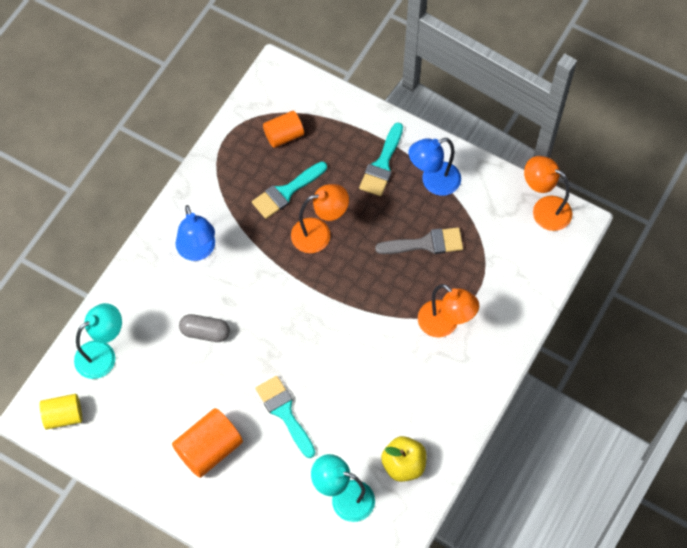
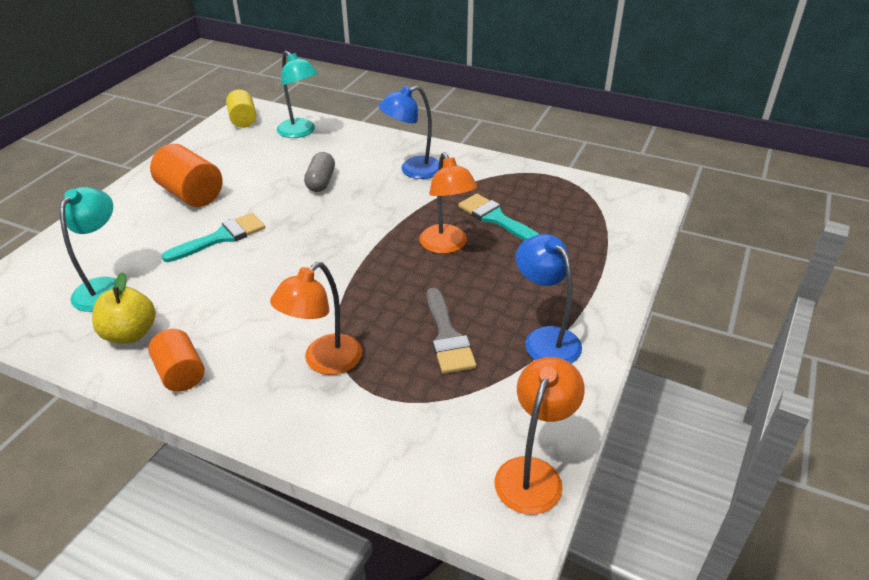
camera: 85 degrees right, 25 degrees down
(284, 135) = (569, 212): orange cylinder -> orange cylinder (181, 373)
(382, 164) = (557, 289): turquoise brush -> none

